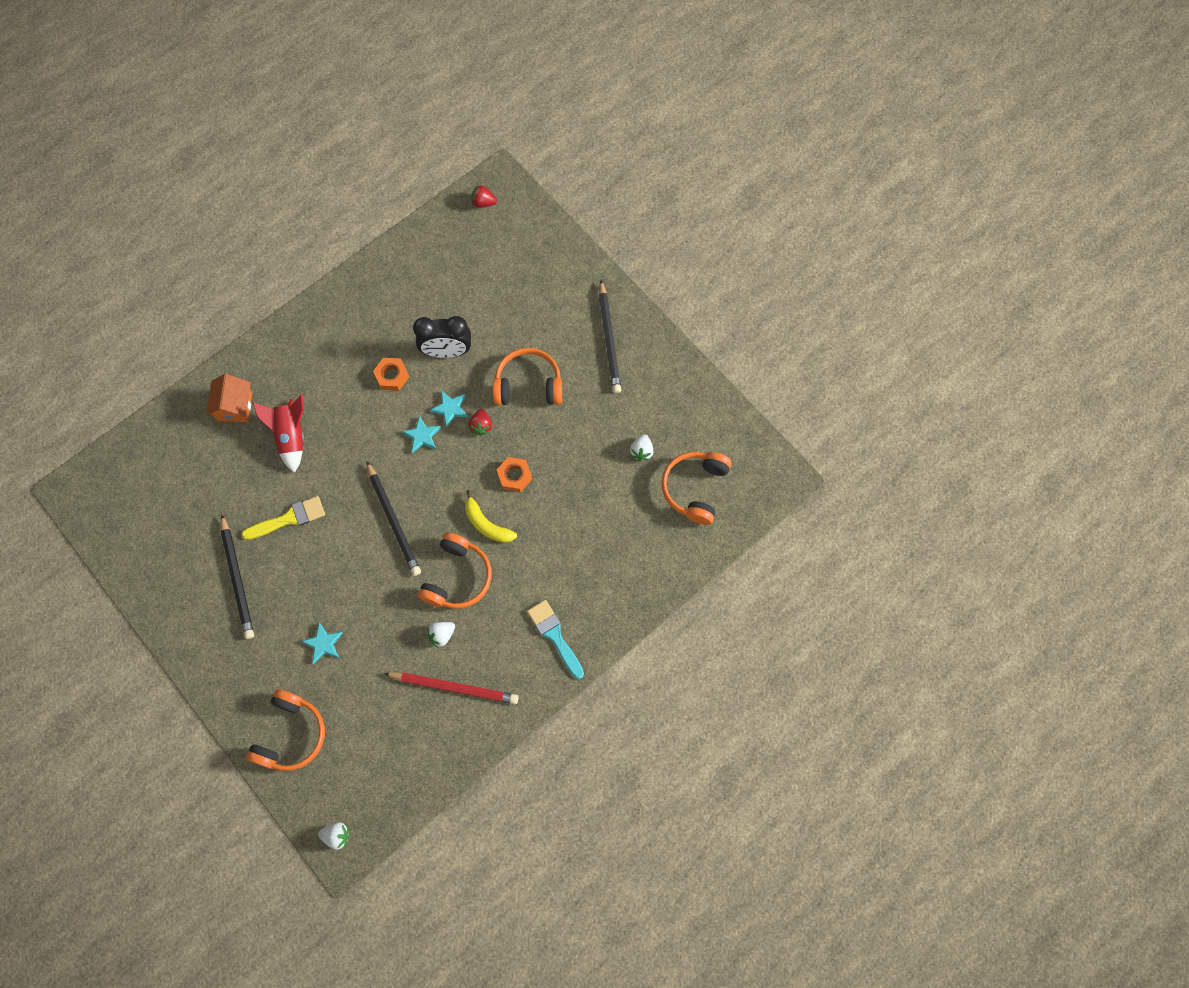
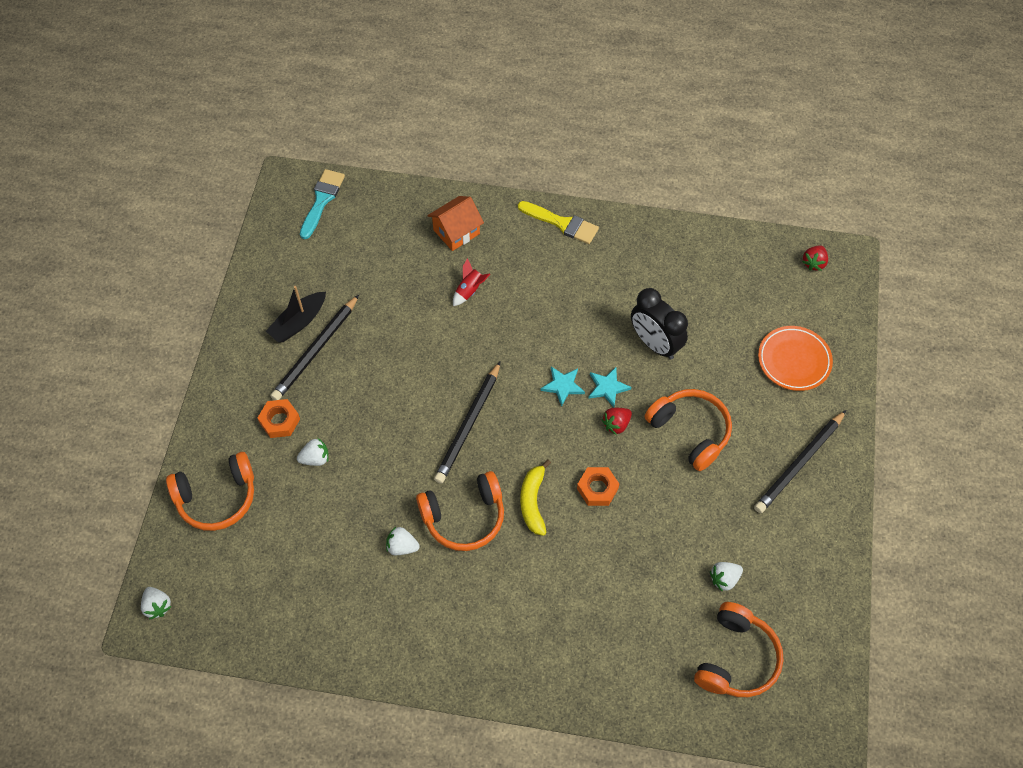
camera: 50 degrees right, 10 degrees down
(202, 574) = (298, 322): none -> black boat
(289, 519) = (399, 346): yellow brush -> yellow brush (562, 223)
(291, 436) = (469, 290): red rocket -> red rocket, size x0.59
(323, 643) = (315, 458): turquoise star -> white strawberry
(392, 376) = (592, 320): orange nut -> orange nut (279, 421)
(454, 687) = (363, 596): red pencil -> none
(483, 203) = (813, 263): red strawberry -> red strawberry turned 120 degrees counterclockwise
(539, 278) = (794, 360): none -> orange plate
(555, 636) = (483, 645): turquoise brush -> turquoise brush (322, 200)
(695, 488) = (736, 658): orange headphones -> orange headphones turned 135 degrees clockwise

